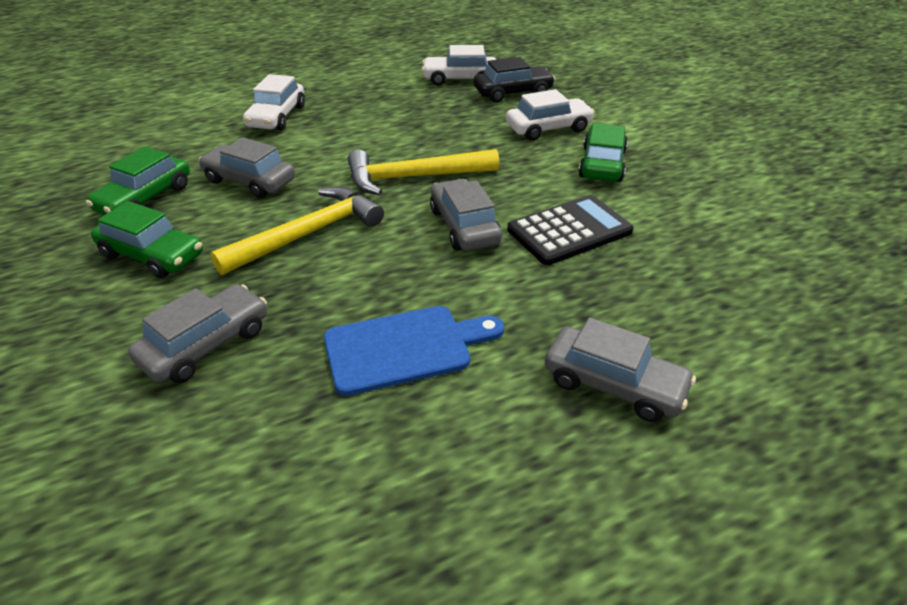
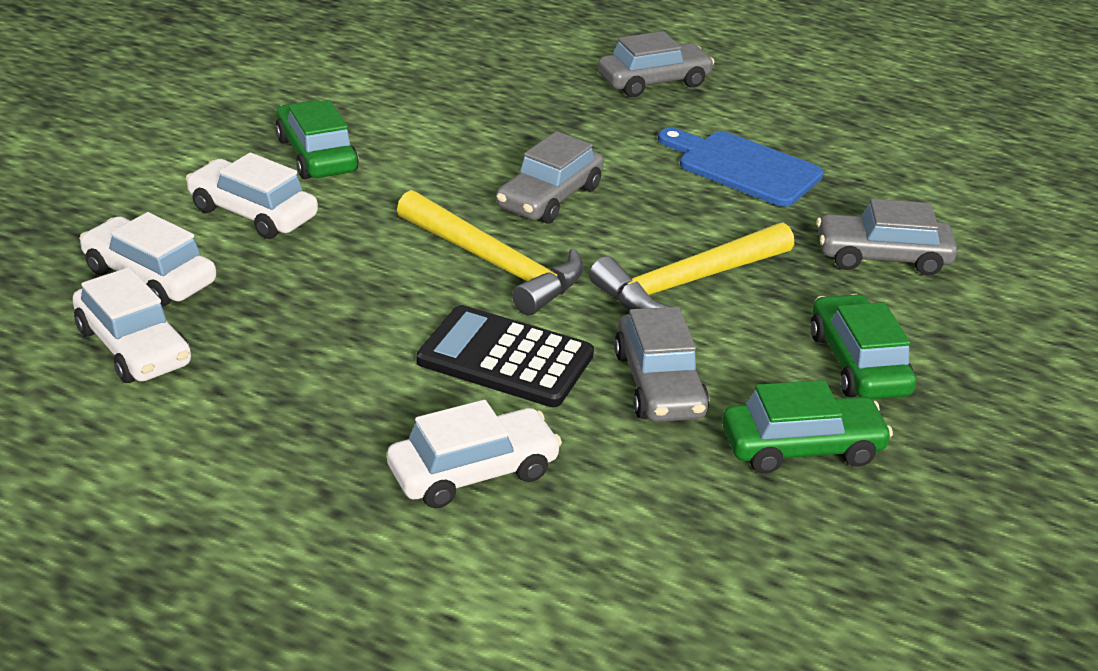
camera: 130 degrees left, 5 degrees down
(308, 234) = (687, 283): yellow hammer -> yellow hammer turned 45 degrees counterclockwise
(513, 93) = (149, 276): black car -> white car
(569, 231) = (482, 141): black calculator -> black calculator (505, 358)
(602, 164) = (316, 155): green car -> green car turned 90 degrees clockwise
(614, 384) = (653, 82): grey car -> grey car turned 75 degrees clockwise

